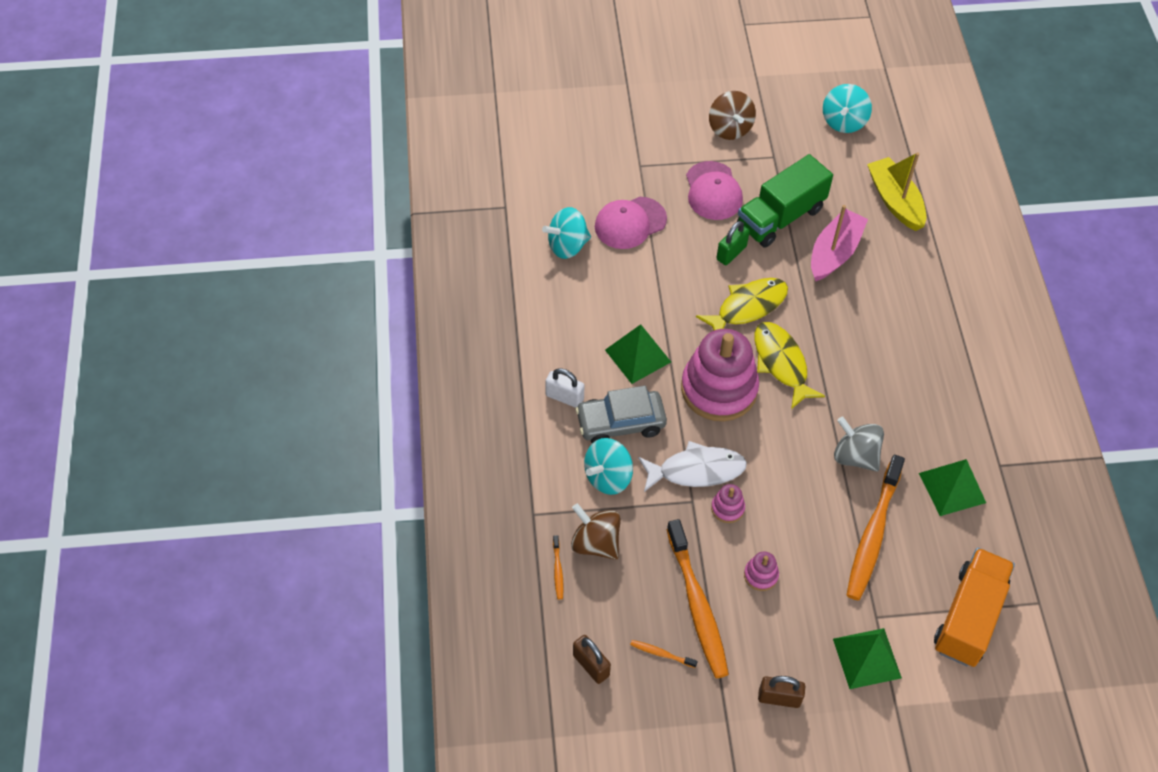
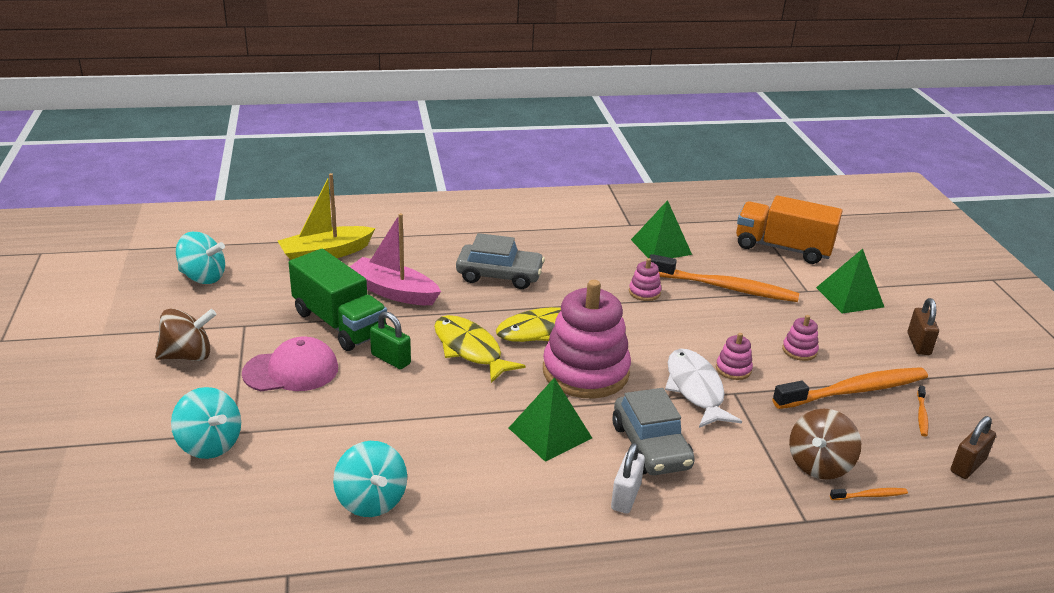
camera: 95 degrees left, 25 degrees down
(608, 477) = (728, 456): turquoise spinning top -> turquoise spinning top (210, 444)
(630, 223) = (336, 440): pink cap -> none
(855, 456) = (644, 292): grey spinning top -> pink stacking toy
(872, 335) = (499, 275): none -> grey car

